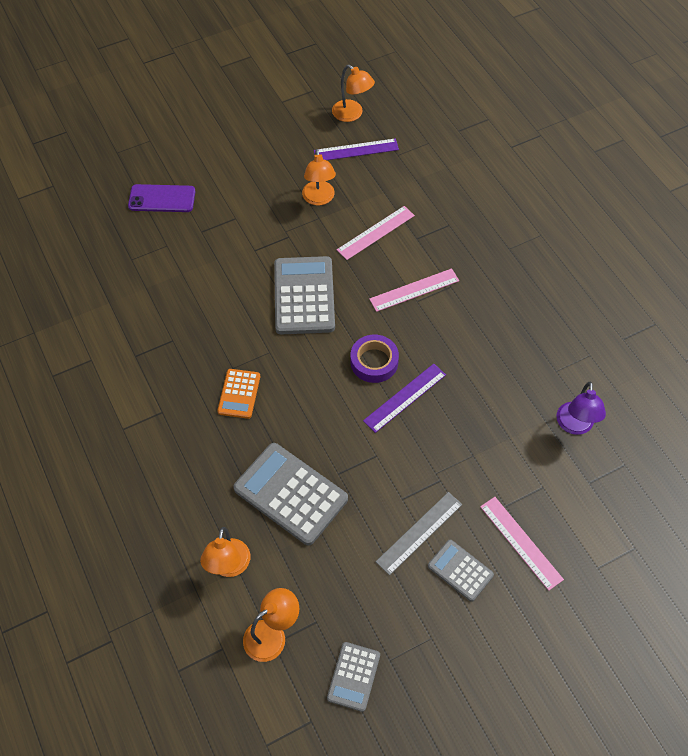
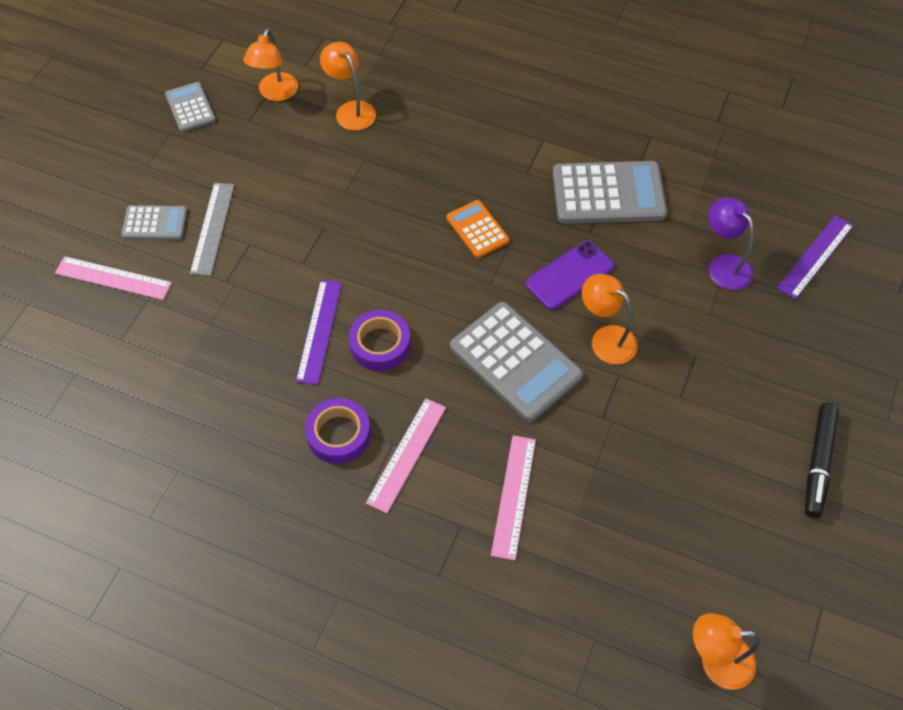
camera: 140 degrees right, 0 degrees up
(162, 199) = (779, 360): purple phone -> purple phone (569, 275)
(208, 147) = (818, 463): none -> black marker
(290, 494) = (351, 185): grey calculator -> grey calculator (608, 194)
(319, 199) = (620, 492): orange lamp -> orange lamp (605, 339)
(356, 150) = (651, 602): purple ruler -> purple ruler (815, 256)
(444, 326) = (338, 434): none -> purple tape
(575, 426) = (121, 421): purple lamp -> purple lamp (723, 265)

